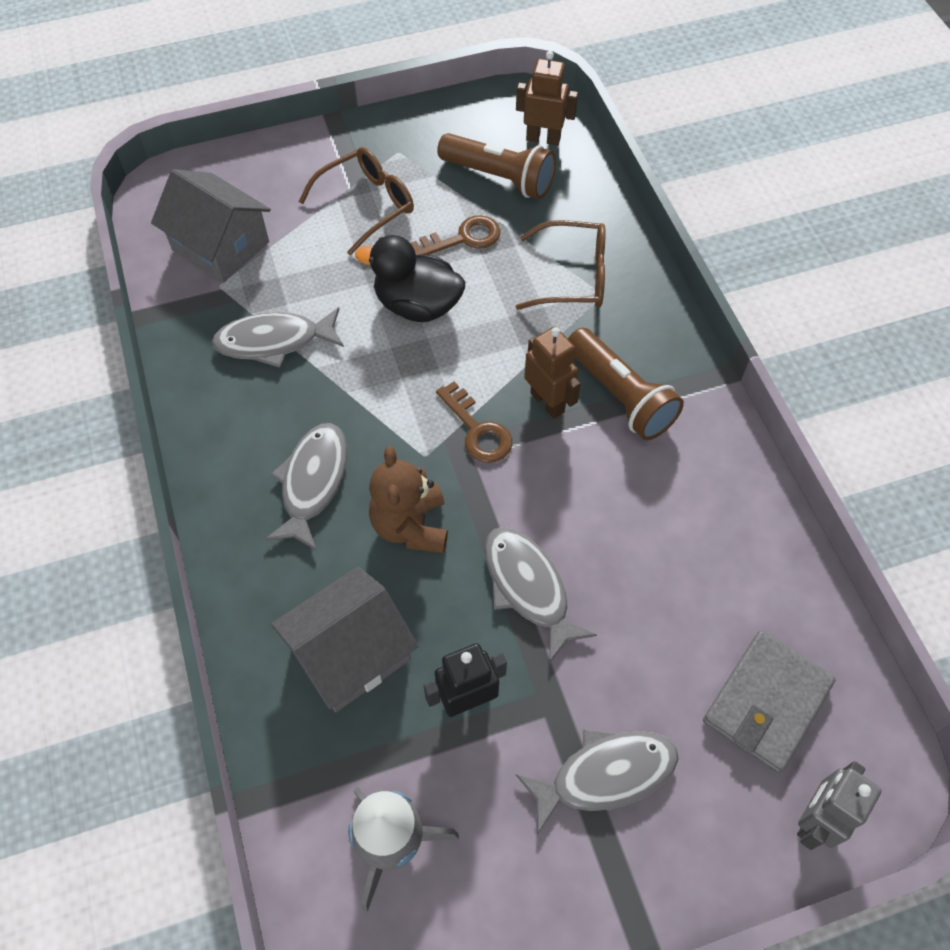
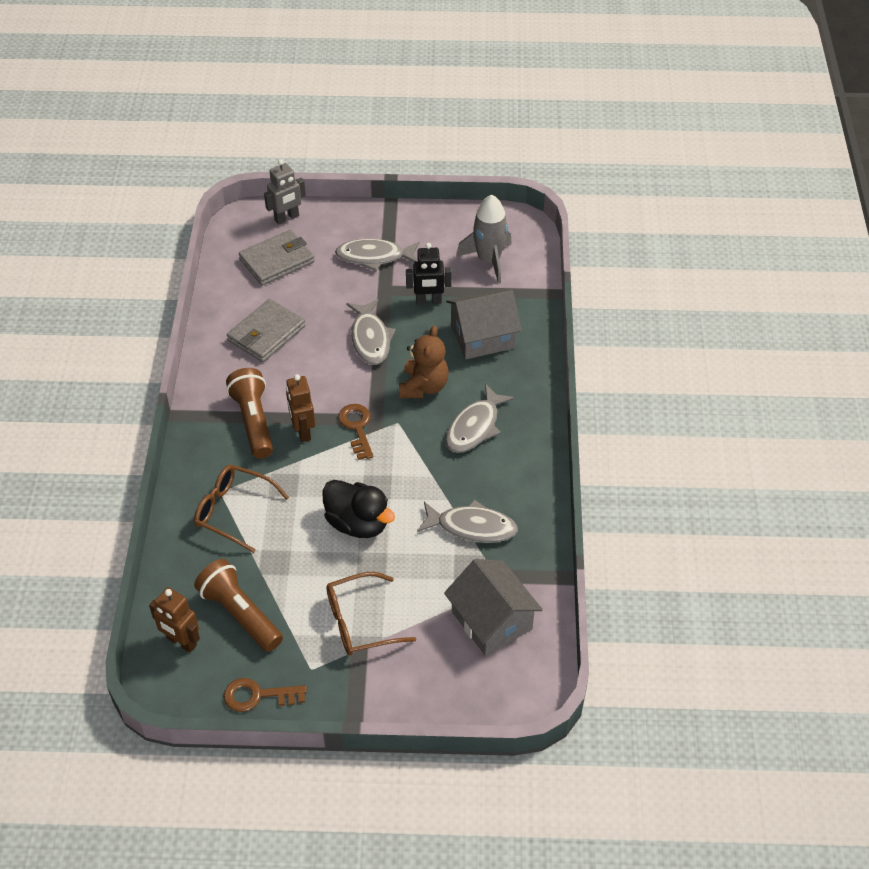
camera: 160 degrees left, 10 degrees down
(463, 238) = (297, 567): brown key -> brown key (258, 695)
(690, 543) = (266, 333): none -> grey wallet

